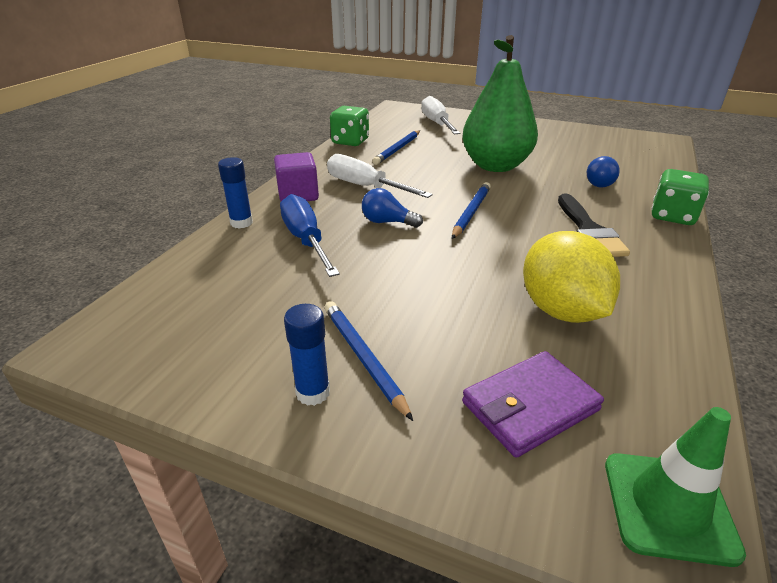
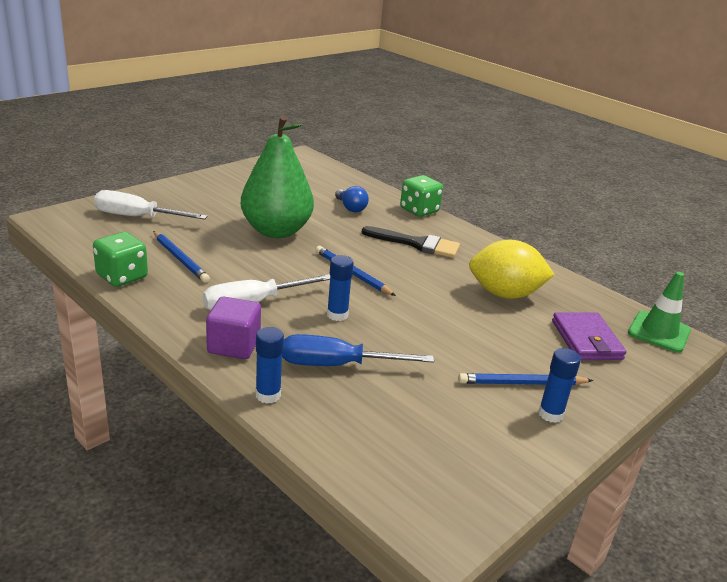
camera: 70 degrees left, 5 degrees down
(387, 222) = (337, 315): blue light bulb -> blue glue stick

